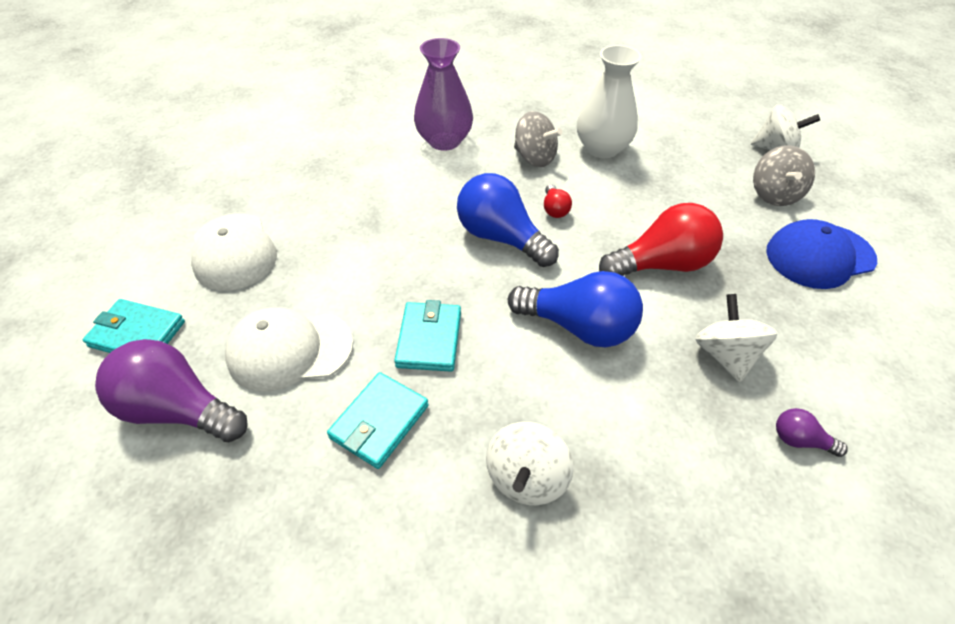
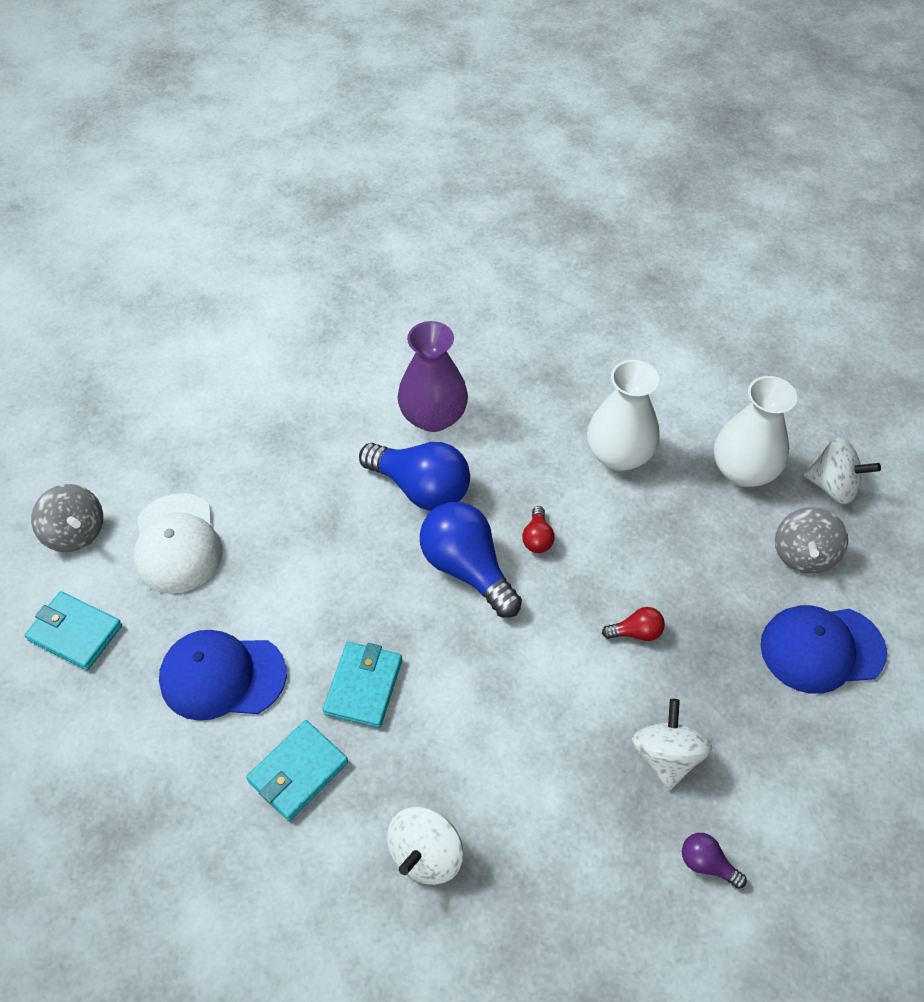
camera: 10 degrees right, 5 degrees up
(179, 409) = (111, 725): purple light bulb -> none
(290, 350) = (222, 676): white cap -> blue cap
(534, 158) = (534, 458): grey spinning top -> grey spinning top (75, 533)
(579, 327) = (522, 697): blue light bulb -> blue light bulb (421, 488)
(661, 264) = (636, 632): red light bulb -> red light bulb, size x0.46
(703, 147) = (743, 471): none -> white vase

